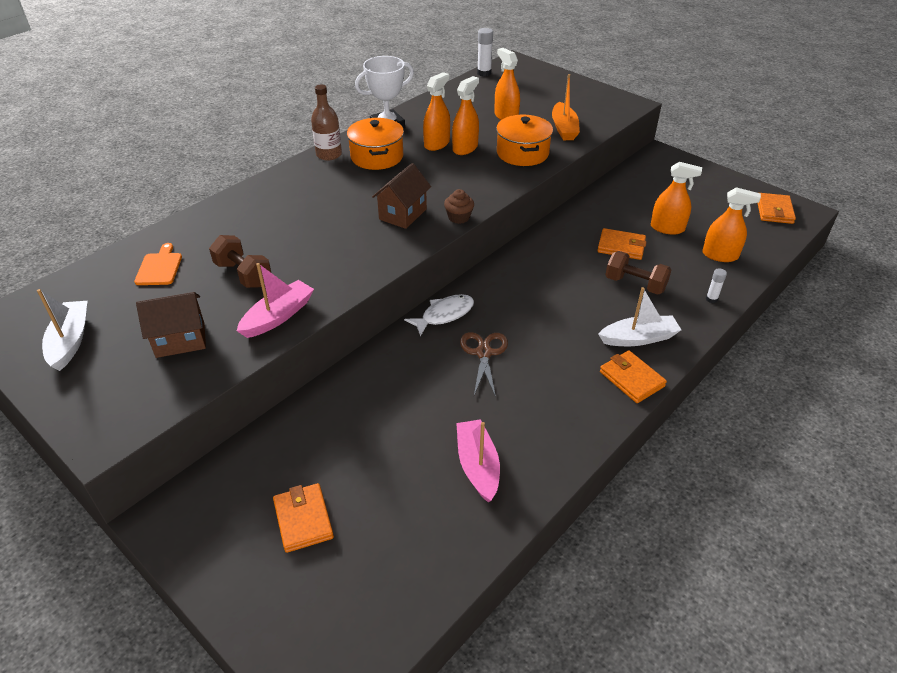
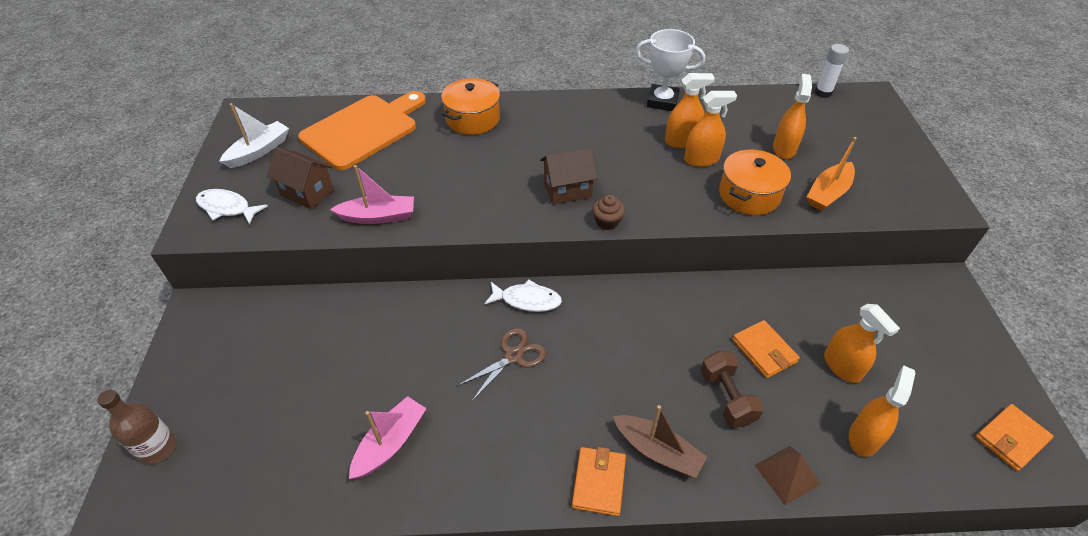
camera: 45 degrees right, 5 degrees up
(112, 400) = (227, 208): none -> white fish
(159, 267) = (363, 130): orange cutting board -> orange cutting board, size x2.36
(243, 274) = (401, 168): brown dumbbell -> none
(303, 519) = (252, 380): orange wallet -> none
(329, 154) = (582, 103): brown bottle -> brown bottle (158, 448)
(377, 156) = (616, 125): orange pot -> orange pot (473, 119)
(638, 338) = (657, 451): white boat -> brown boat
(711, 299) = (787, 474): white glue stick -> brown pyramid
(720, 255) = (864, 437): orange spray bottle -> orange spray bottle turned 120 degrees counterclockwise

